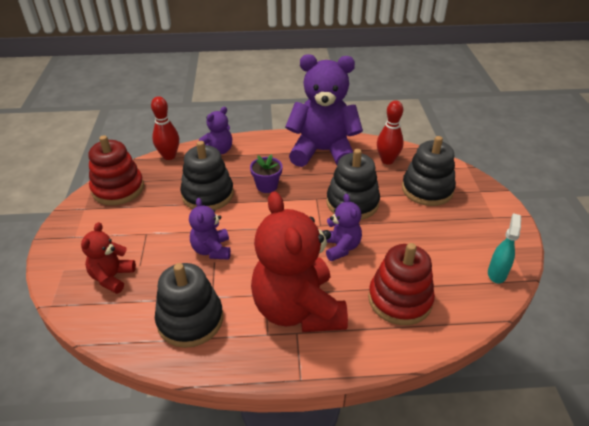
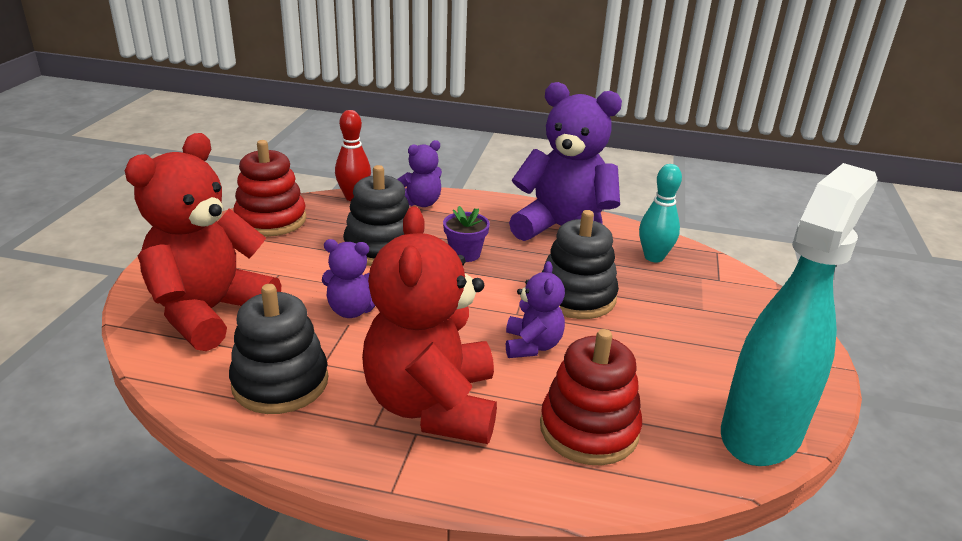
camera: 15 degrees right, 10 degrees down
(112, 277) = (209, 312): red teddy bear -> red teddy bear, size x2.03
(212, 250) = (352, 310): purple teddy bear -> purple teddy bear turned 90 degrees counterclockwise
(387, 160) = (654, 257): red bowling pin -> turquoise bowling pin
(427, 189) = (698, 303): black stacking toy -> none
(497, 273) = (761, 432): turquoise spray bottle -> turquoise spray bottle, size x2.46

